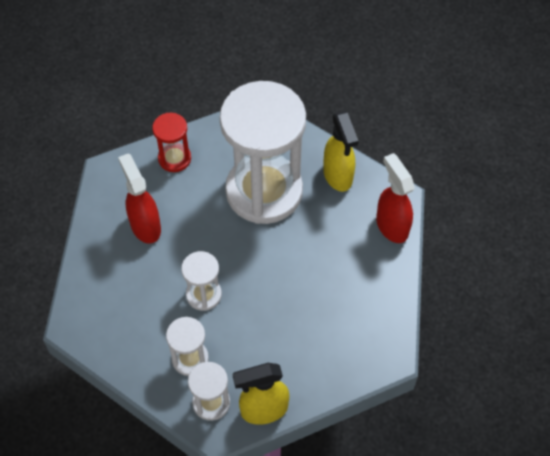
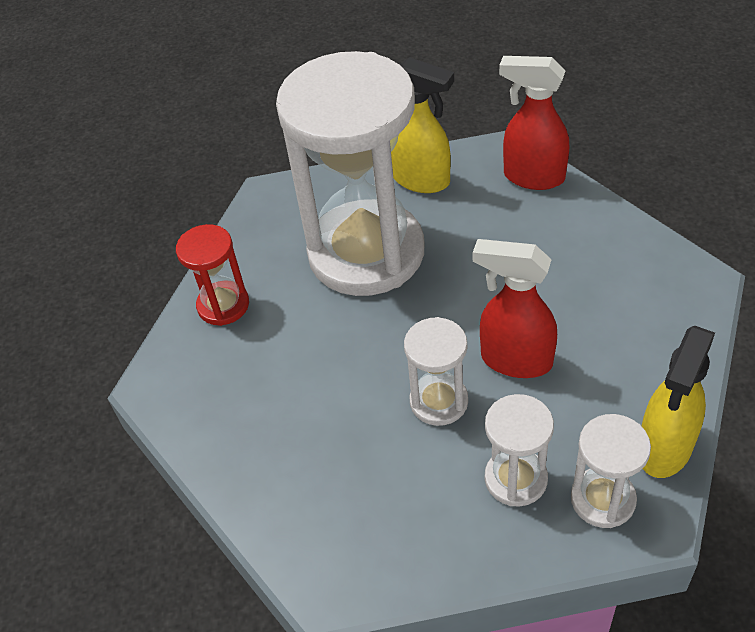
camera: 40 degrees left, 10 degrees down
(145, 226) = (276, 396): red spray bottle -> red spray bottle (515, 360)

